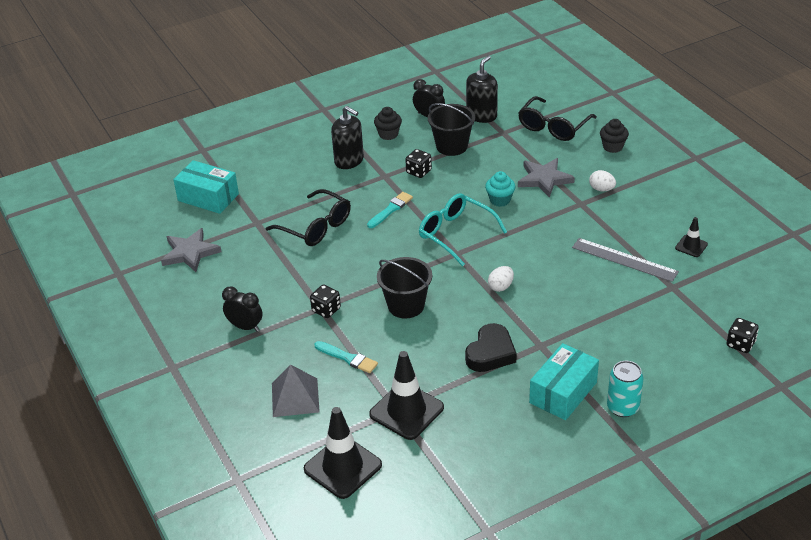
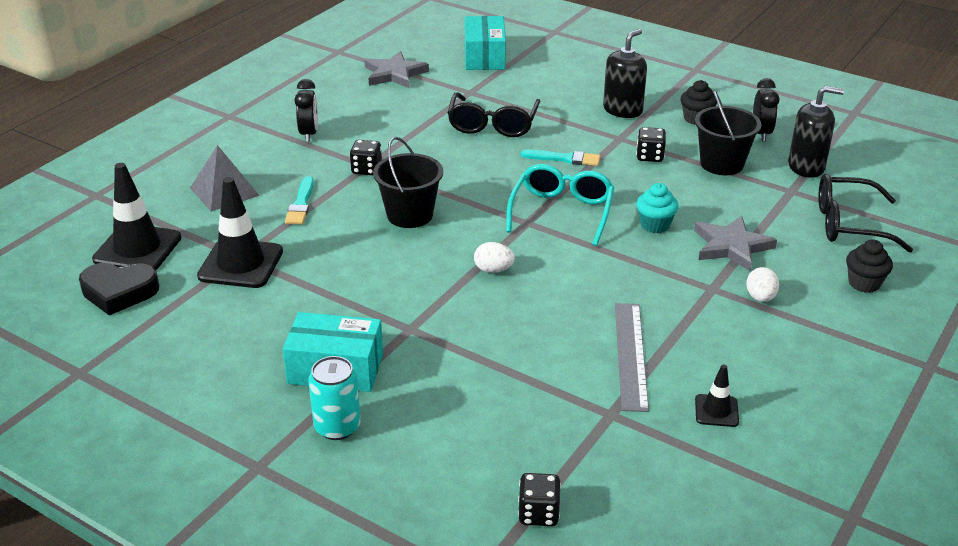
camera: 60 degrees right, 5 degrees down
(349, 161) = (622, 110): black soap dispenser -> black soap dispenser turned 150 degrees counterclockwise
(490, 353) = (370, 295): black heart -> black heart (119, 292)

